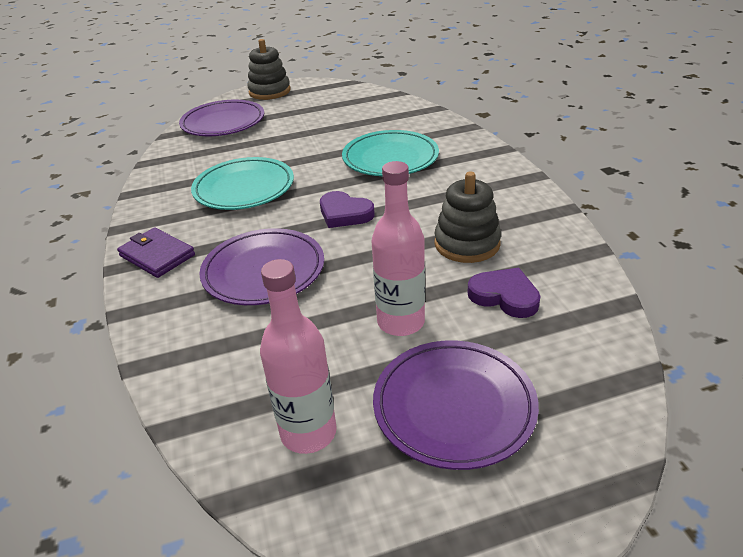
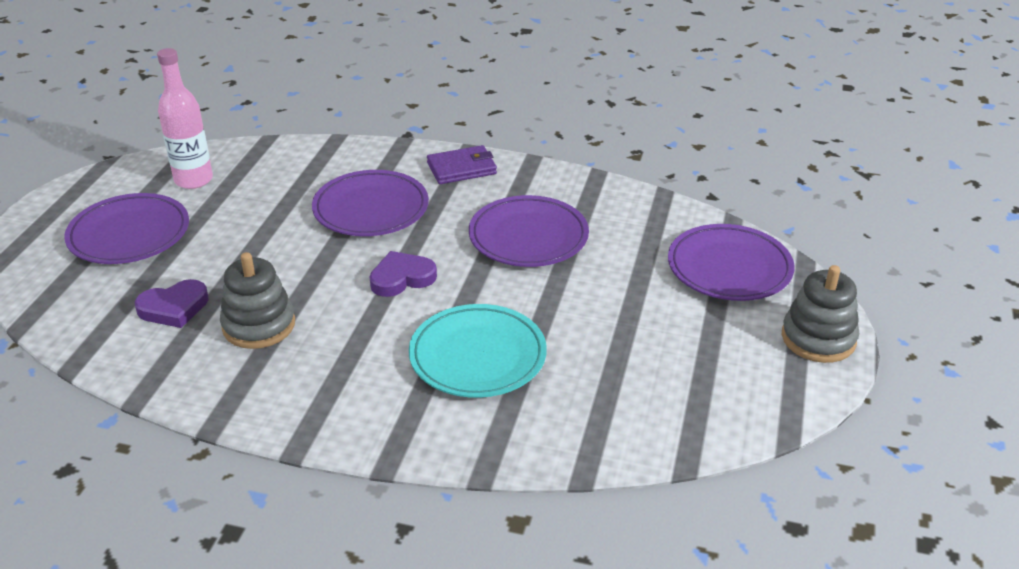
camera: 120 degrees right, 0 degrees up
(244, 188) = (528, 237): turquoise plate -> purple plate
(401, 322) = (224, 247): pink bottle -> none

